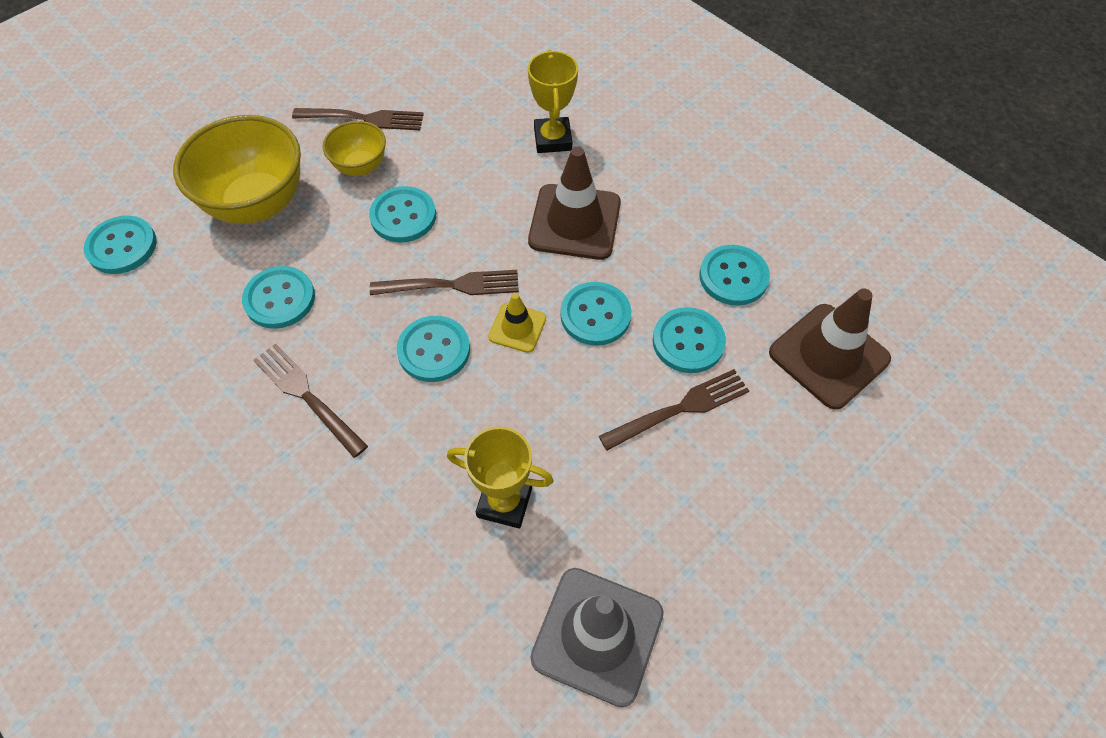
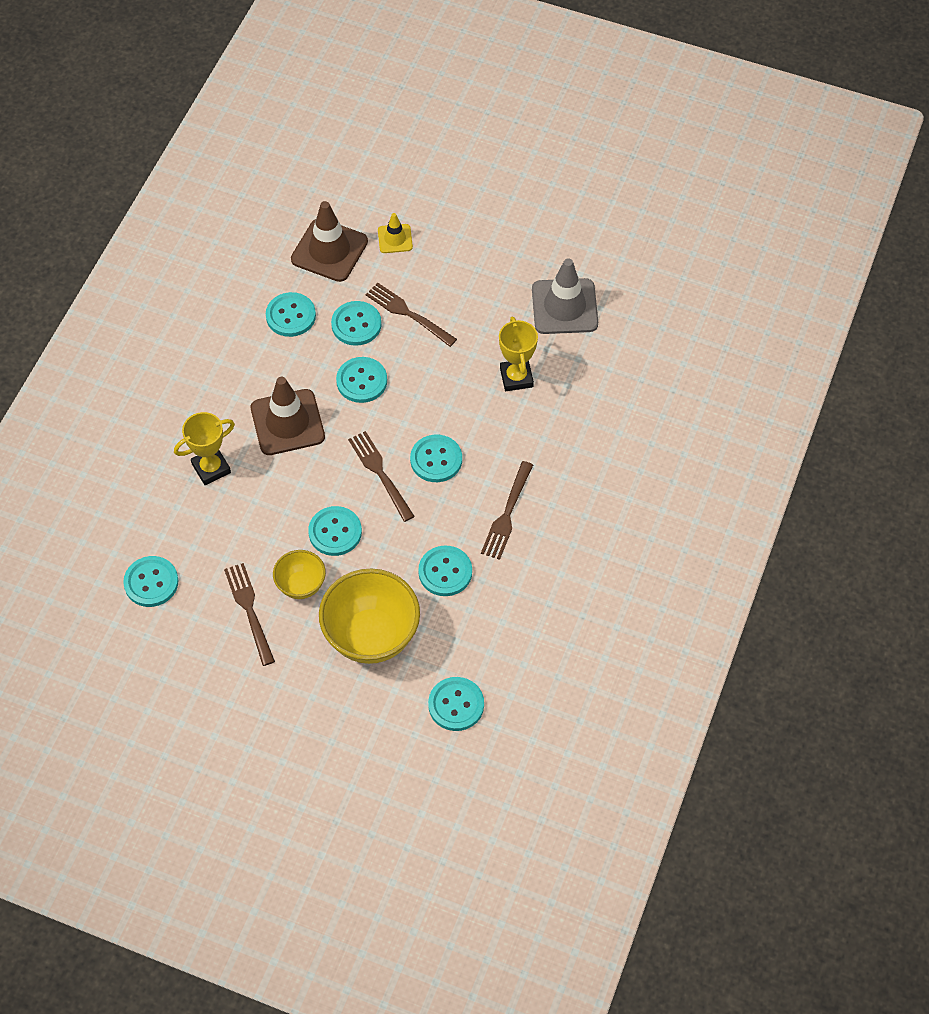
camera: 115 degrees left, 0 degrees up
(448, 59) = (151, 582): none -> turquoise button
(517, 328) = (394, 420): yellow traffic cone -> yellow traffic cone (395, 239)

